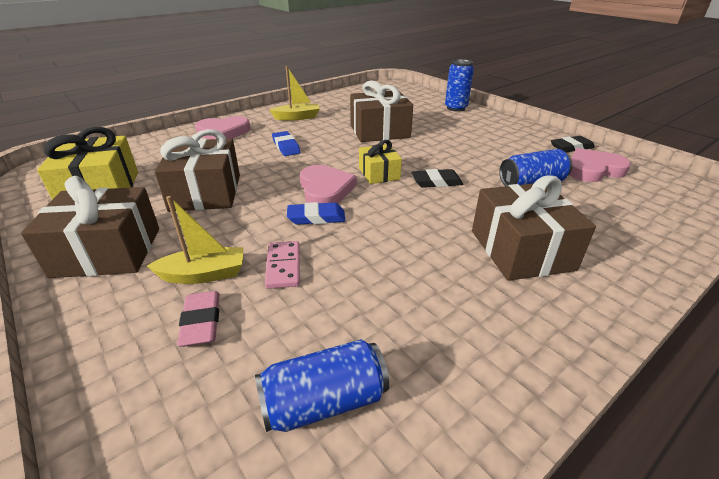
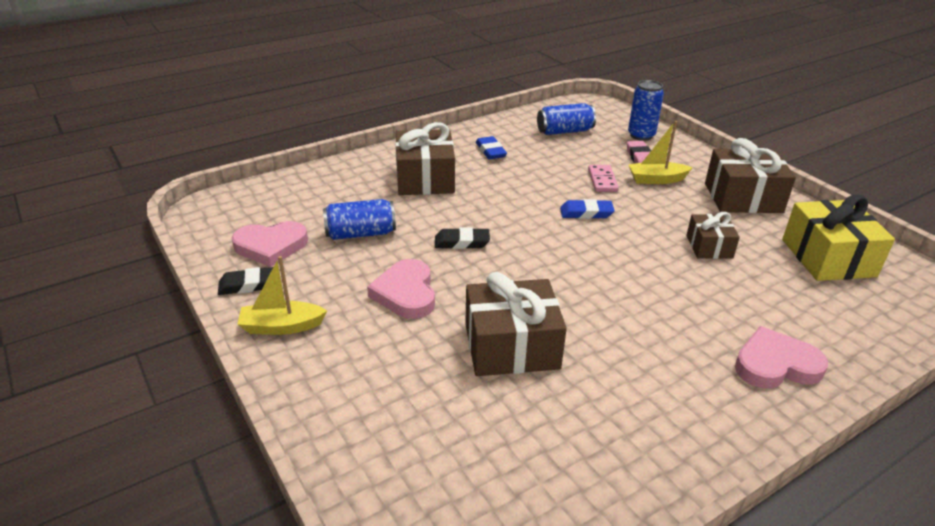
camera: 175 degrees left, 0 degrees up
(206, 192) = (709, 246): brown gift -> brown gift, size x0.58
(286, 146) = (653, 317): blue eraser -> blue eraser (490, 151)
(297, 117) = (666, 407): yellow boat -> yellow boat (282, 326)
(325, 189) = (583, 241): pink heart -> pink heart (406, 293)
(379, 173) = (523, 258): yellow gift -> none
(456, 108) = (338, 420): blue can -> blue can (641, 135)

